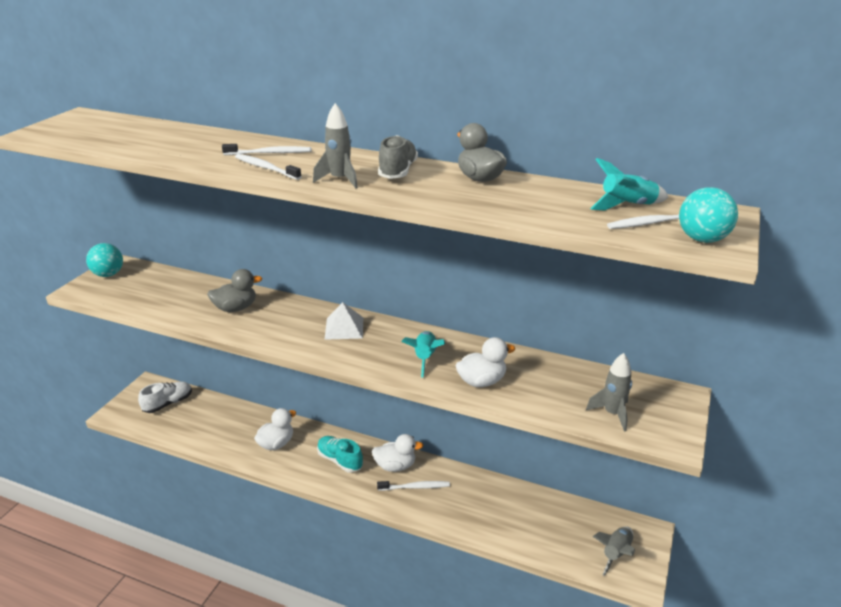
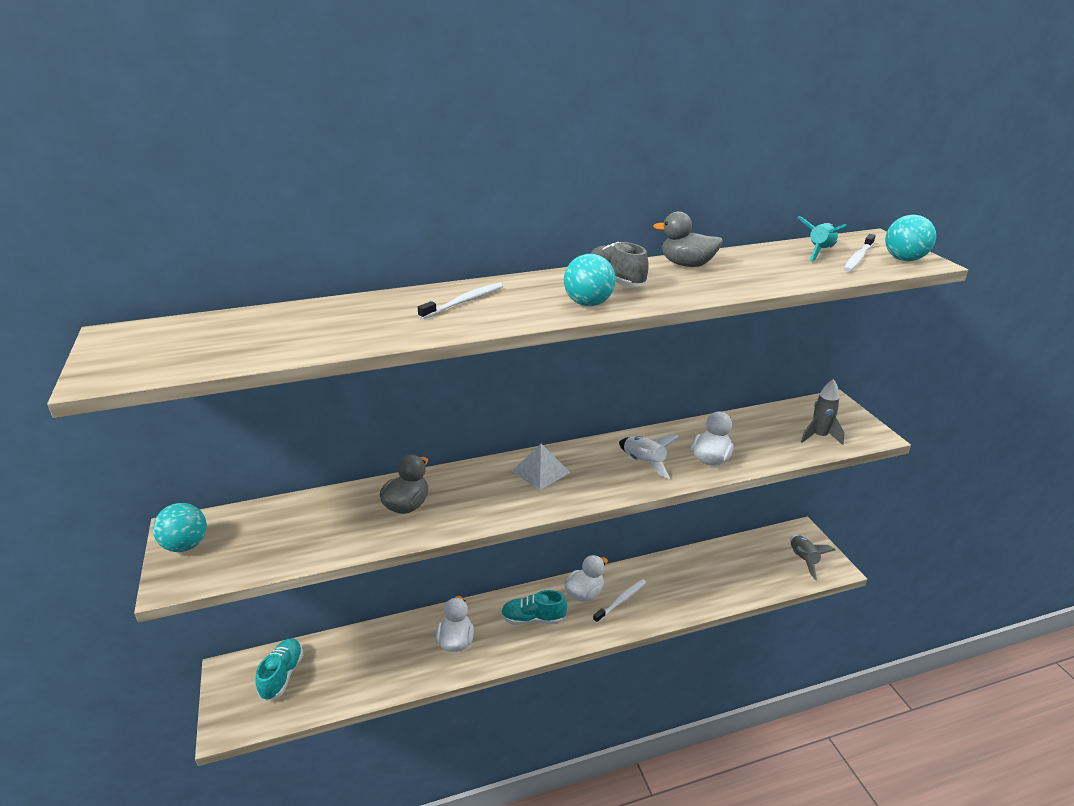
camera: 40 degrees left, 0 degrees up
(168, 403) = (282, 675): white shoe -> turquoise shoe
(266, 168) = (496, 316): white toothbrush -> none
(340, 180) = (588, 303): grey rocket -> turquoise ball
(425, 358) = (644, 463): turquoise rocket -> white rocket

